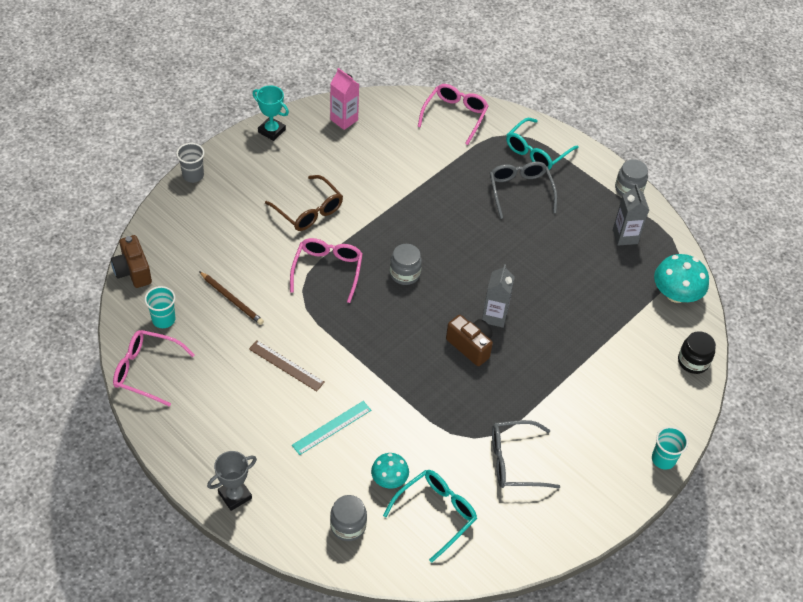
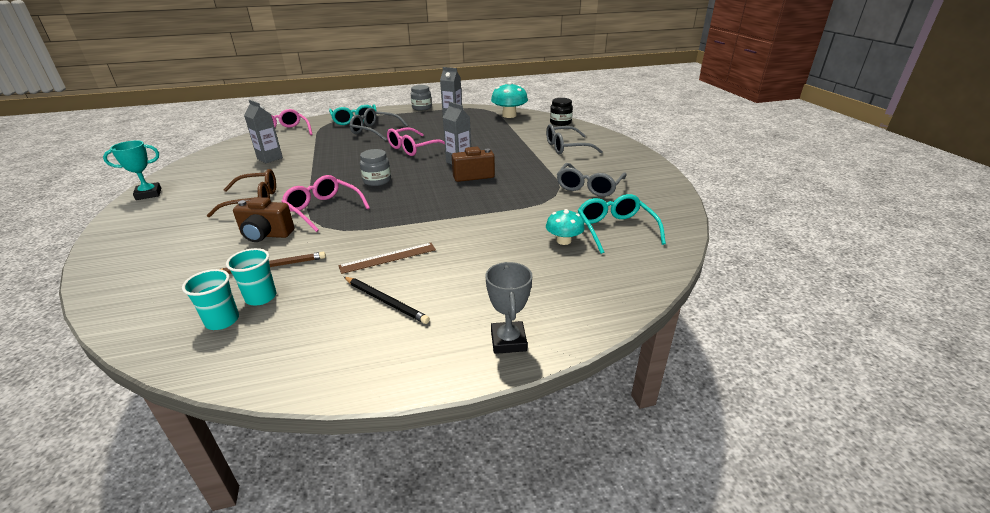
camera: 55 degrees left, 20 degrees down
(133, 271) = (125, 324): brown camera -> brown camera (266, 235)
(146, 370) = (266, 359): pink glasses -> pink glasses (413, 148)
(193, 175) = (102, 245): grey cup -> none
(234, 398) = (385, 301): none -> black pencil
(332, 427) = (483, 253): turquoise ruler -> none
(344, 120) = (205, 165): pink carton -> none
(348, 525) = (599, 276): grey jar -> none
(390, 155) = (270, 158): none -> grey carton
(610, 400) = (566, 147): none -> grey glasses
(663, 459) = (624, 145): turquoise cup -> turquoise cup (261, 297)

